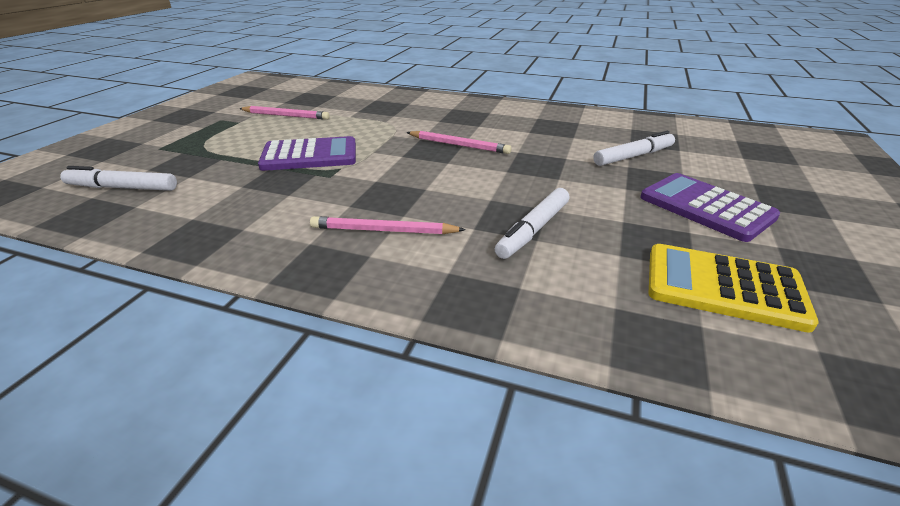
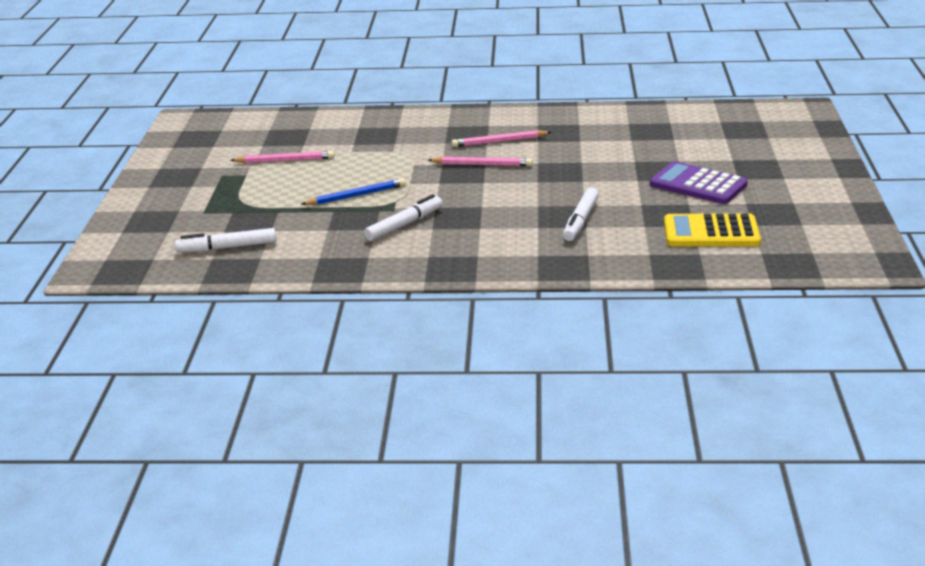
camera: 15 degrees left, 5 degrees down
(310, 155) = (356, 195): purple calculator -> blue pencil
(383, 230) = (474, 240): pink pencil -> pink pencil (499, 141)
(633, 156) = (637, 151): white marker -> white marker (404, 225)

